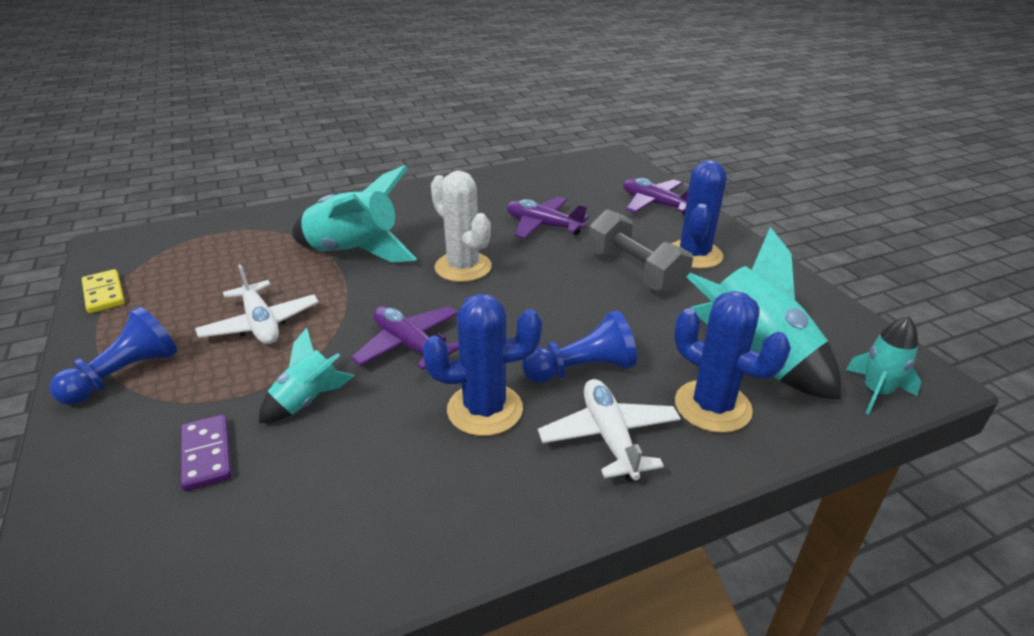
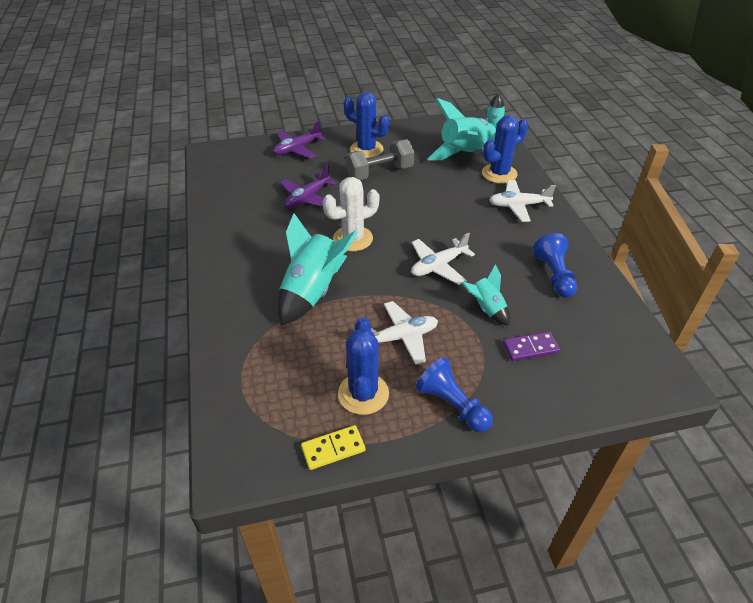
camera: 80 degrees left, 10 degrees up
(409, 345) = (438, 266): purple plane -> white plane
(485, 409) = (497, 241): blue cactus -> blue cactus (363, 394)
(581, 369) = (468, 206): blue pawn -> blue pawn (554, 275)

